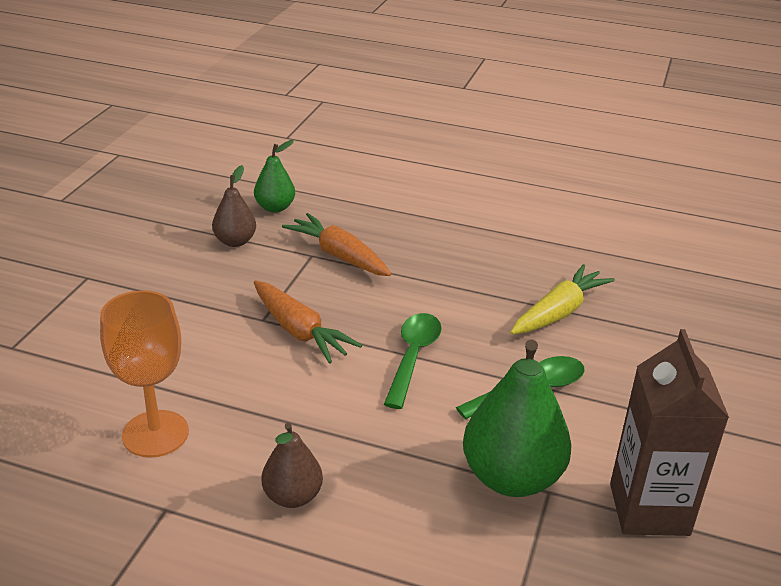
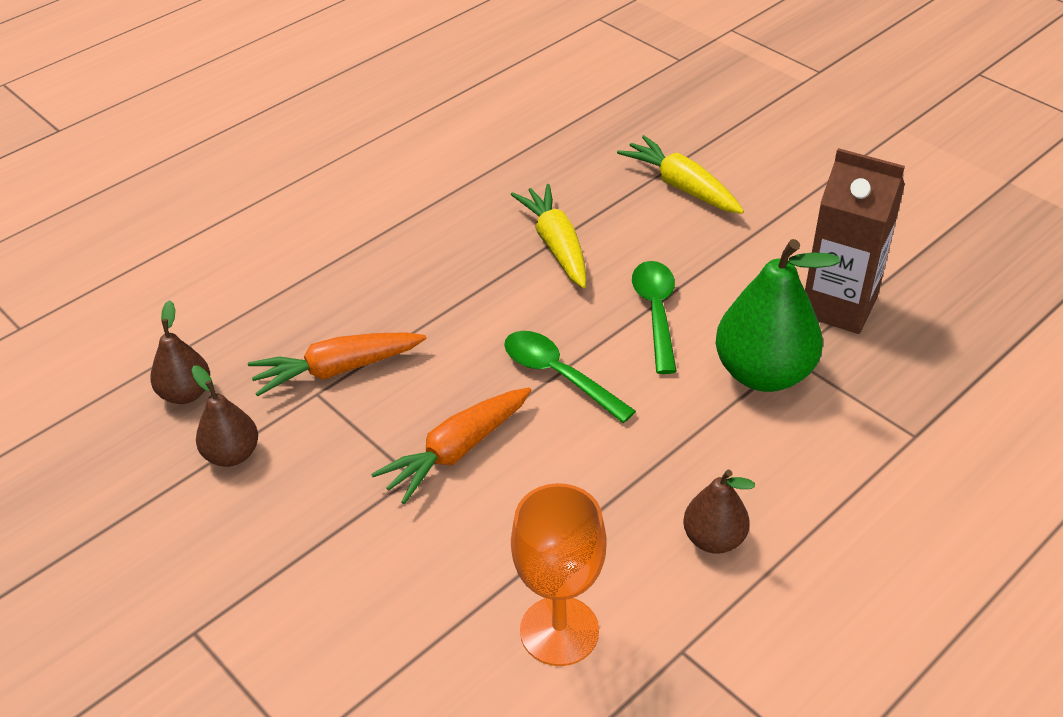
camera: 60 degrees left, 10 degrees up
(275, 207) = (186, 393): green pear -> brown pear
(299, 331) = (456, 451): orange carrot -> orange carrot turned 150 degrees clockwise
(708, 360) = (682, 187): none -> yellow carrot

